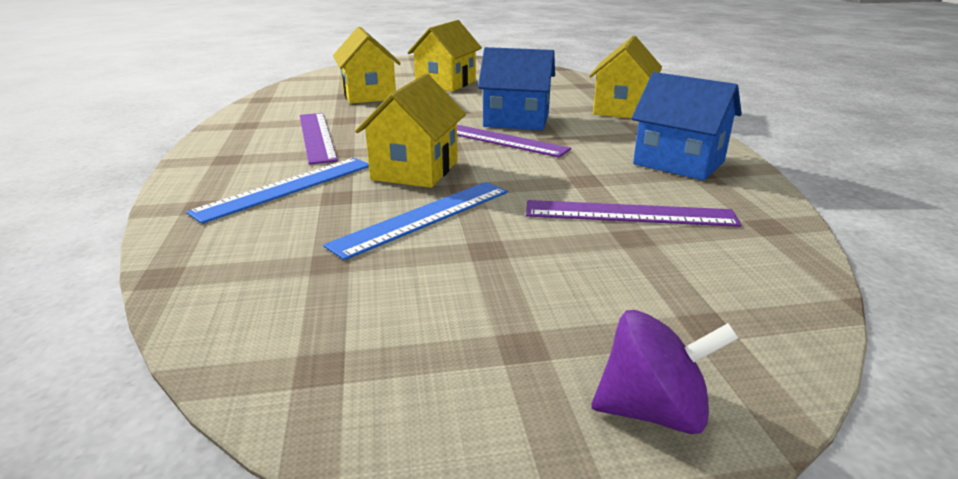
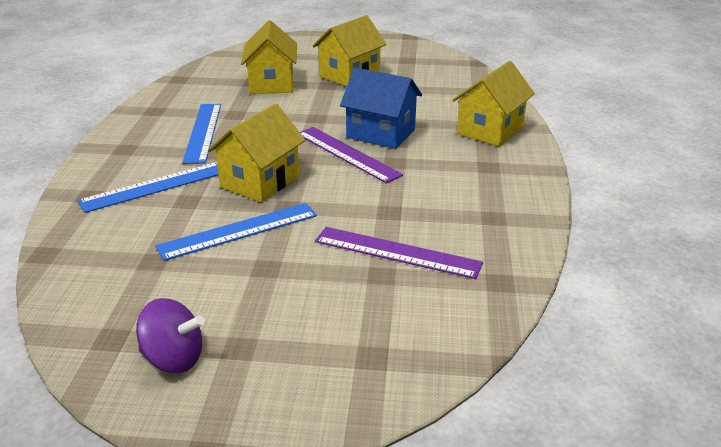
camera: 15 degrees right, 5 degrees up
(317, 136) = (203, 132): purple ruler -> blue ruler
(652, 411) = (286, 405): purple spinning top -> purple spinning top (173, 359)
(679, 163) = (485, 204): blue house -> none

